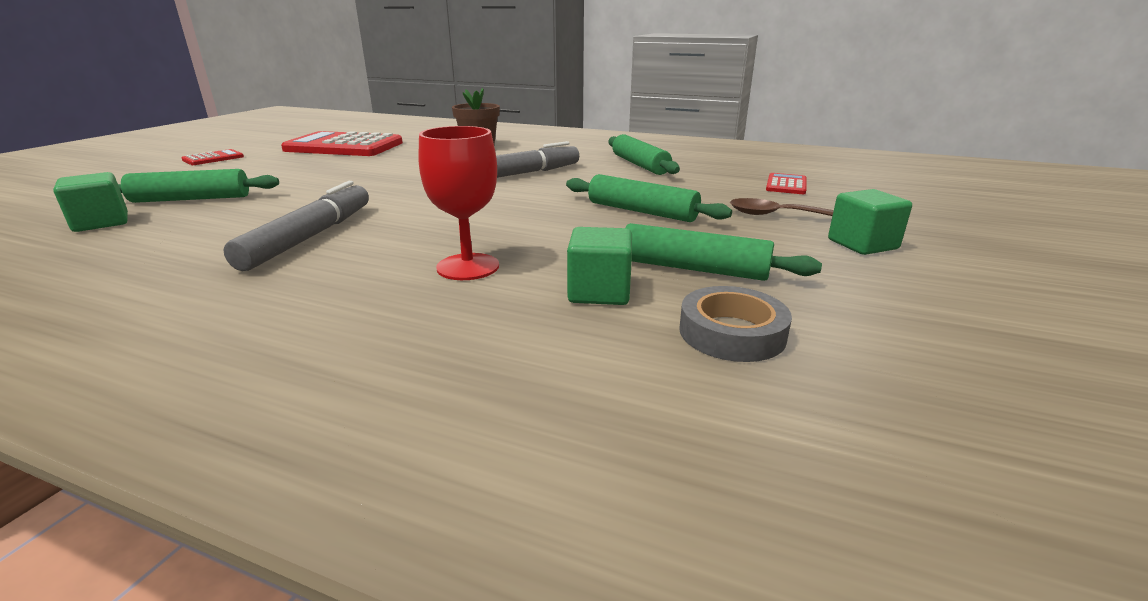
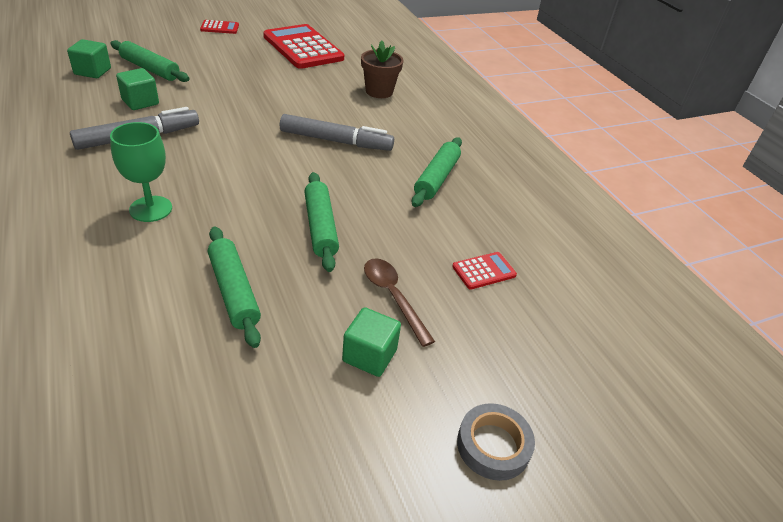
camera: 40 degrees right, 15 degrees up
(468, 267) = (151, 209): red goblet -> green goblet
(599, 292) = (161, 270): green cube -> green cube (140, 102)
(732, 333) = (150, 341): grey tape -> grey tape (493, 445)

